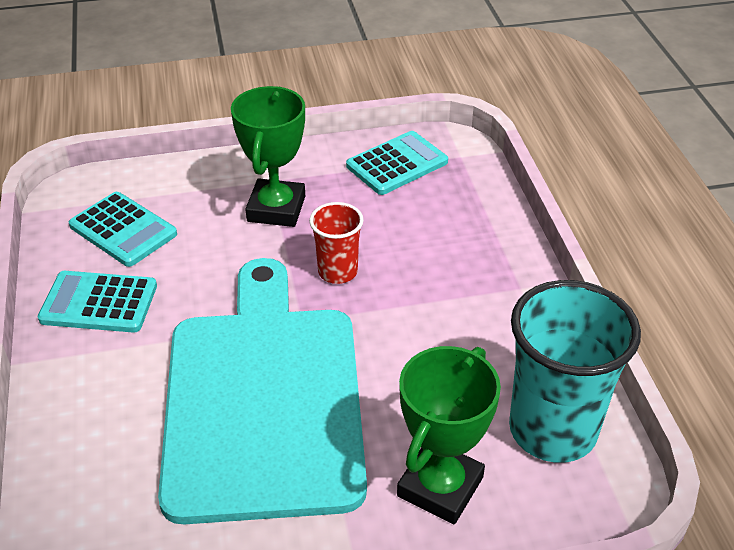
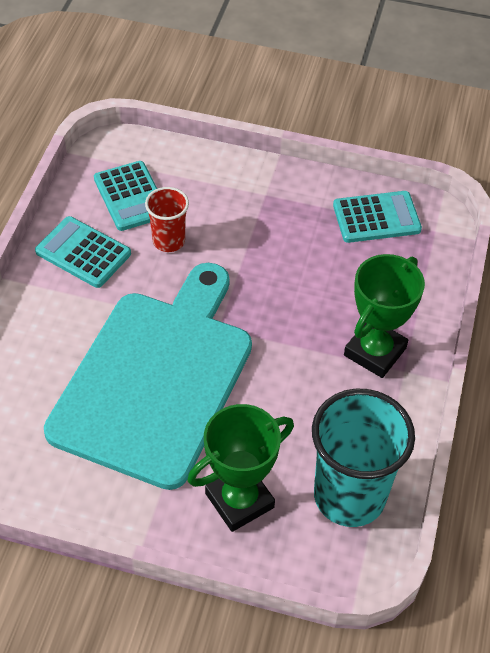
camera: 25 degrees right, 10 degrees up
(276, 209) = (255, 222): green trophy -> green trophy (375, 352)
(337, 272) = (269, 298): red cup -> red cup (168, 241)

